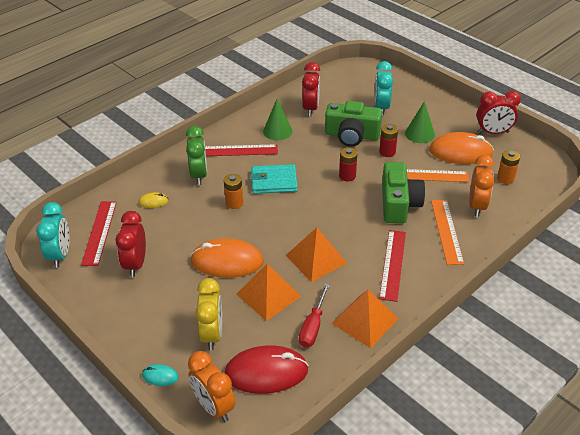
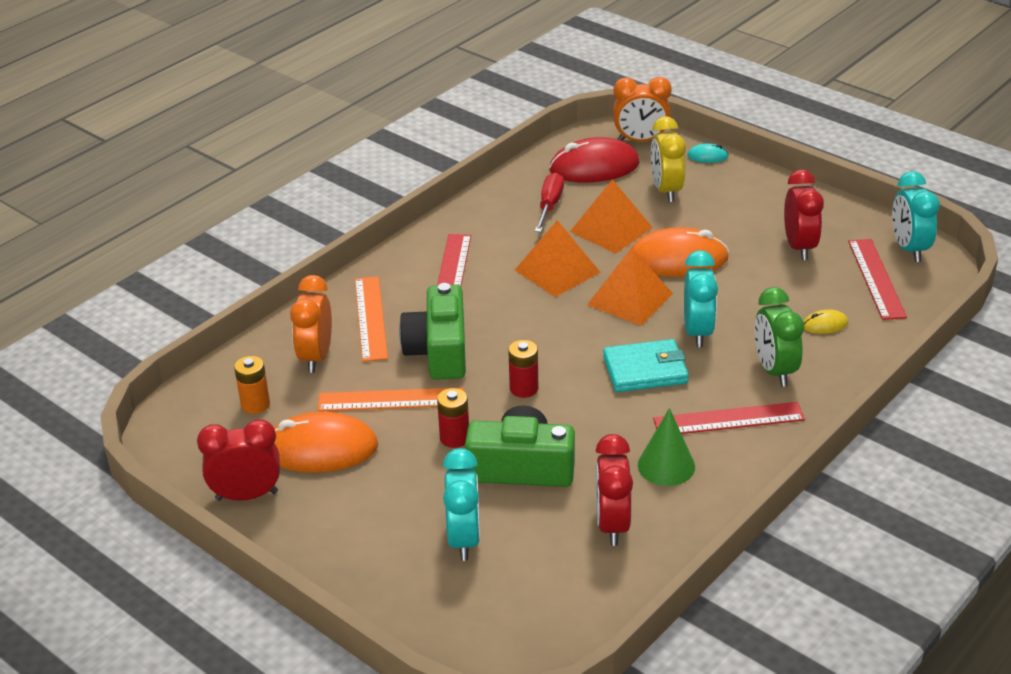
camera: 175 degrees right, 5 degrees down
(214, 407) = (640, 141): orange clock -> orange clock turned 135 degrees clockwise
(234, 203) = (697, 332): orange battery -> turquoise clock
(365, 321) = (488, 215): orange pyramid -> orange pyramid (629, 299)
(419, 134) = (390, 481): green cone -> none

